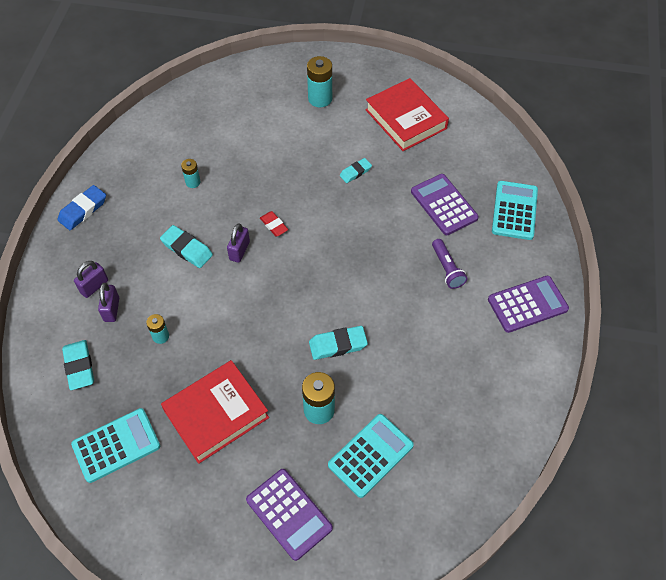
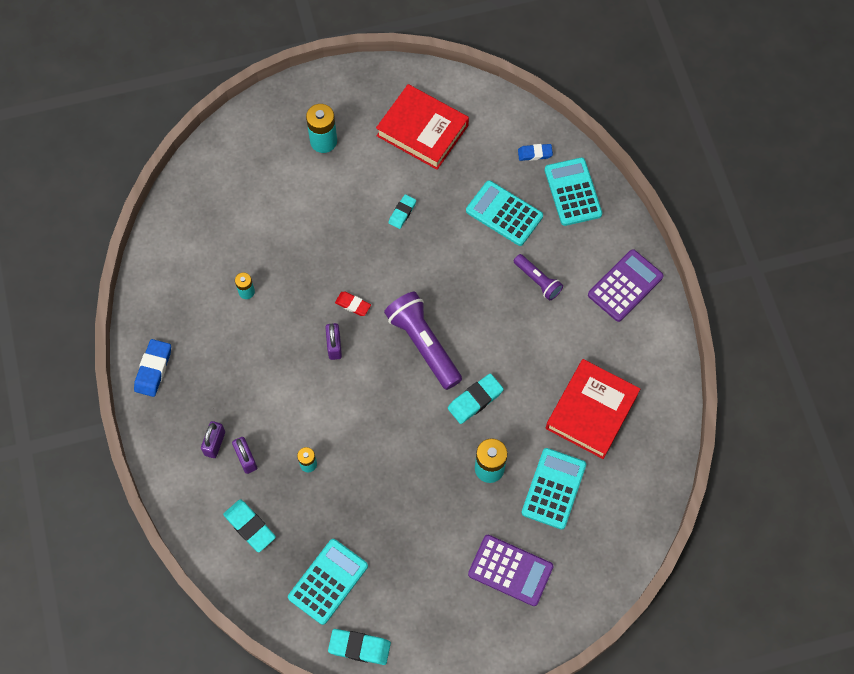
camera: 25 degrees left, 10 degrees up
(187, 249) = (282, 366): turquoise eraser -> turquoise eraser (359, 647)
(216, 414) = (401, 513): red book -> red book (591, 411)
(317, 280) = (423, 344): none -> purple flashlight
(444, 205) = (504, 213): purple calculator -> turquoise calculator
(494, 169) = (535, 153): none -> blue eraser

